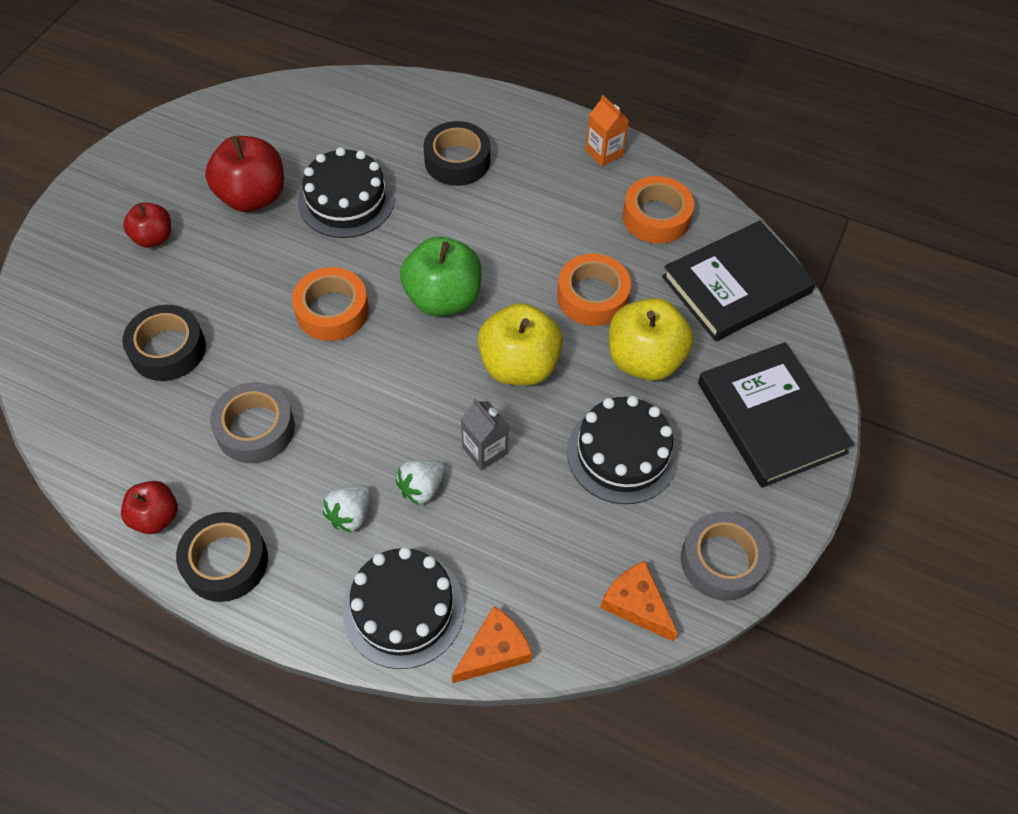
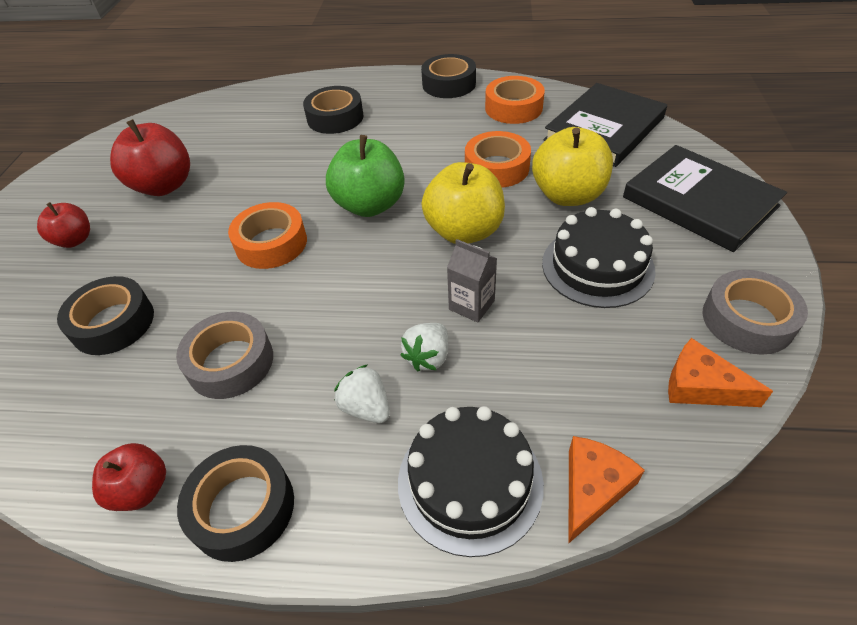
camera: 15 degrees left, 10 degrees down
(346, 200) = (251, 166): black cake -> none
(350, 514) = (366, 407): white strawberry -> white strawberry turned 120 degrees clockwise
(604, 153) = (449, 84): orange carton -> black tape

